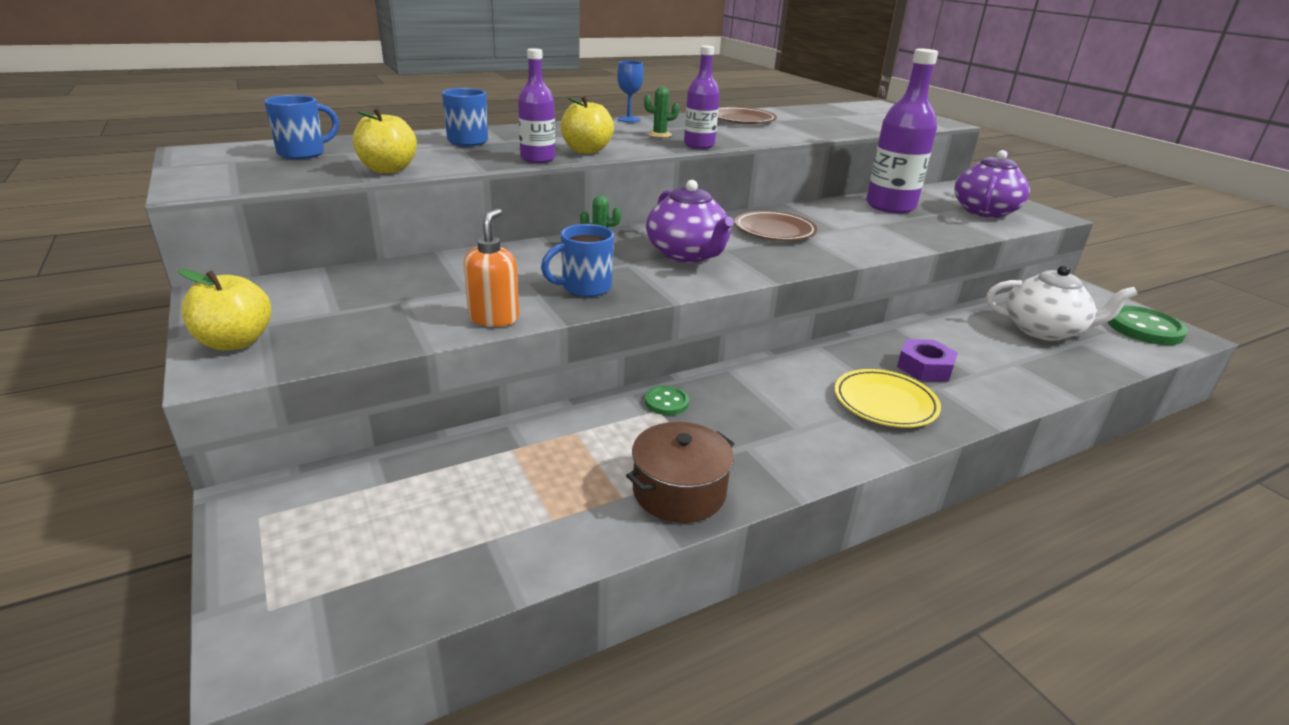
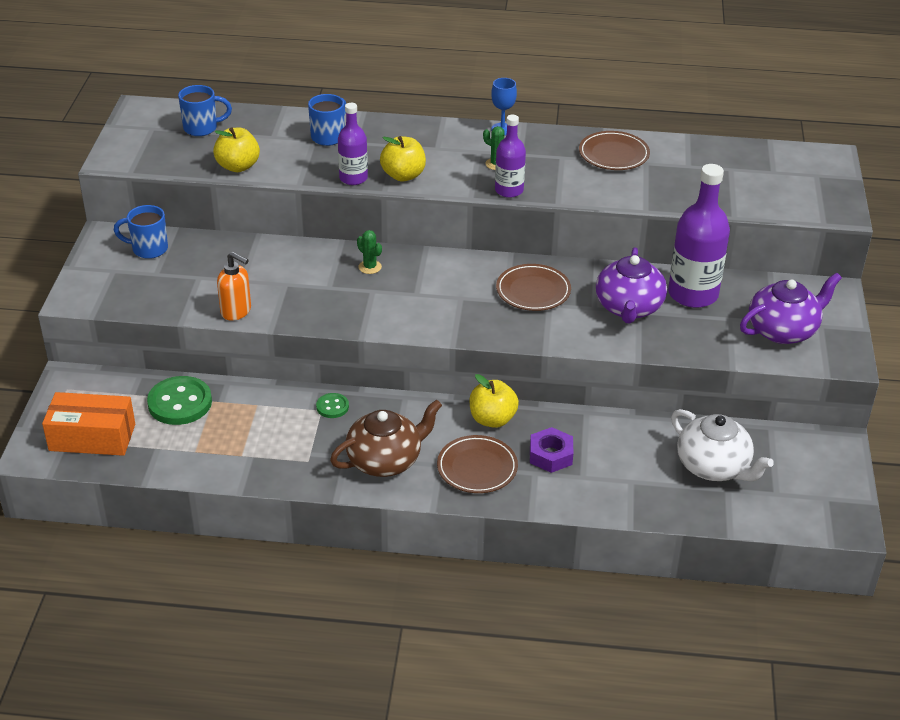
camera: 35 degrees right, 10 degrees up
(235, 342) = (92, 281): yellow apple -> yellow apple (492, 419)
(364, 569) = (92, 437): none -> orange box
(494, 318) = (236, 311): orange soap dispenser -> orange soap dispenser turned 75 degrees clockwise
(584, 288) = (316, 304): blue mug -> blue mug (148, 249)
(679, 491) = (274, 466): brown pot -> none
(687, 254) = (426, 295): purple teapot -> purple teapot (628, 308)
(793, 432) = (385, 460): none -> brown teapot
(885, 402) = (477, 467): yellow plate -> brown plate
(1144, 328) = (818, 503): green button -> green button (180, 403)

